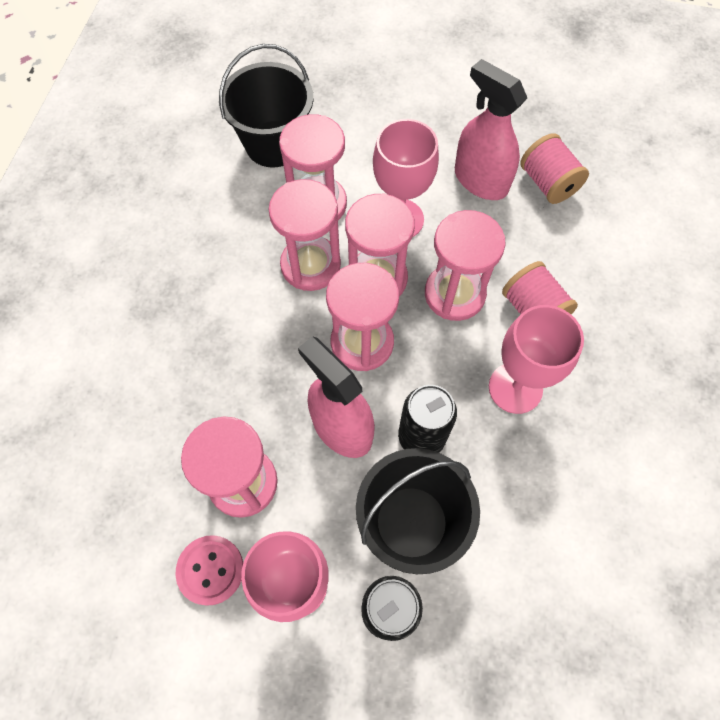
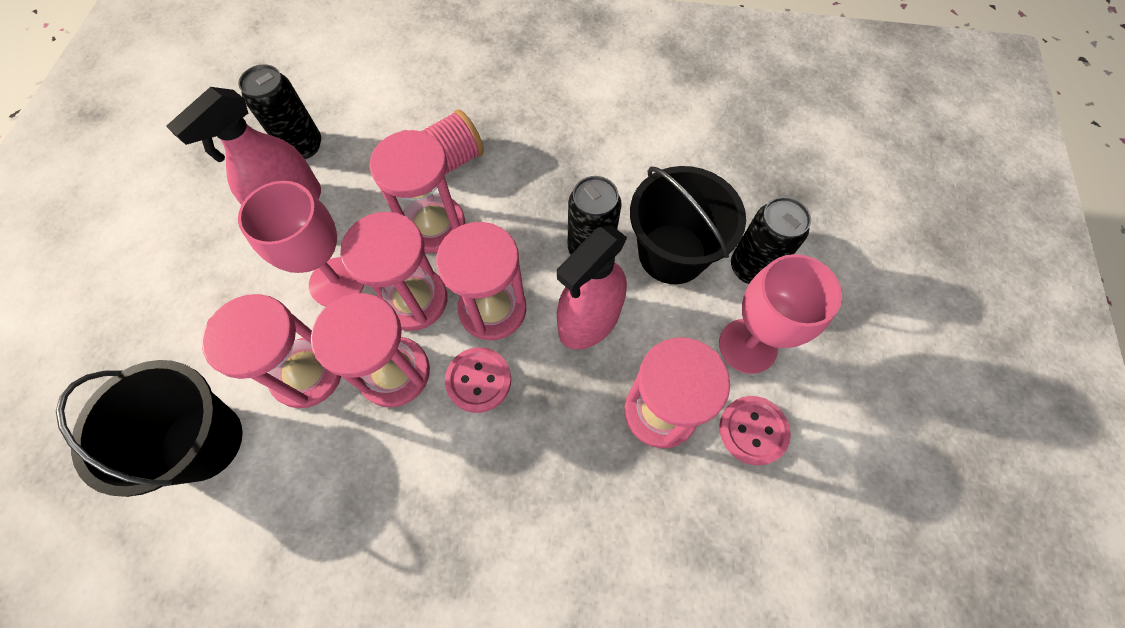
camera: 95 degrees left, 0 degrees up
(295, 329) = (478, 380): none -> pink button
(515, 388) = (533, 175): pink goblet -> none
(548, 183) = (303, 146): pink spool -> black can

